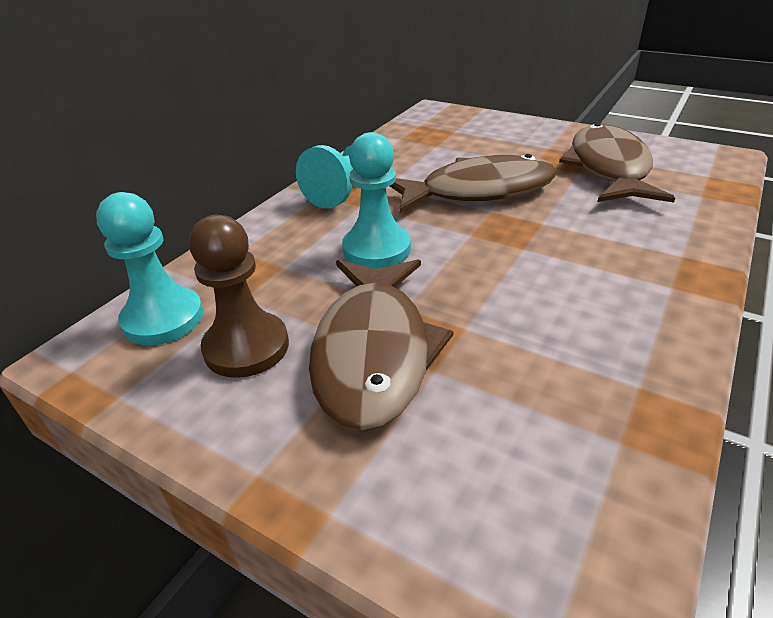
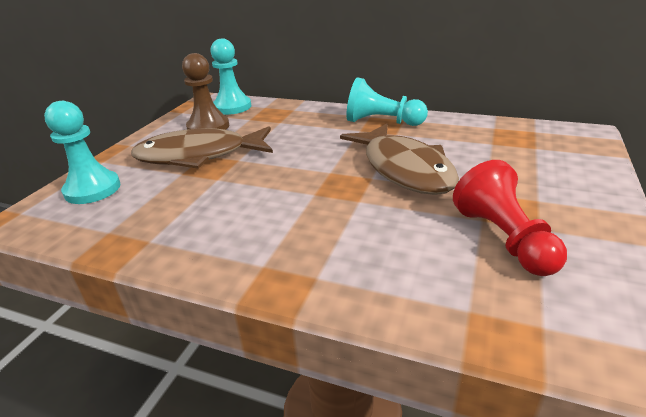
camera: 80 degrees right, 5 degrees down
(376, 249) = (302, 143): turquoise pawn -> turquoise pawn (92, 189)
(608, 168) = (504, 239): brown fish -> red pawn

